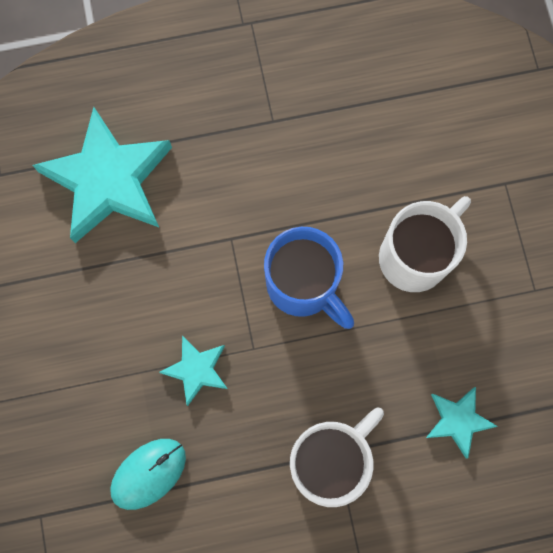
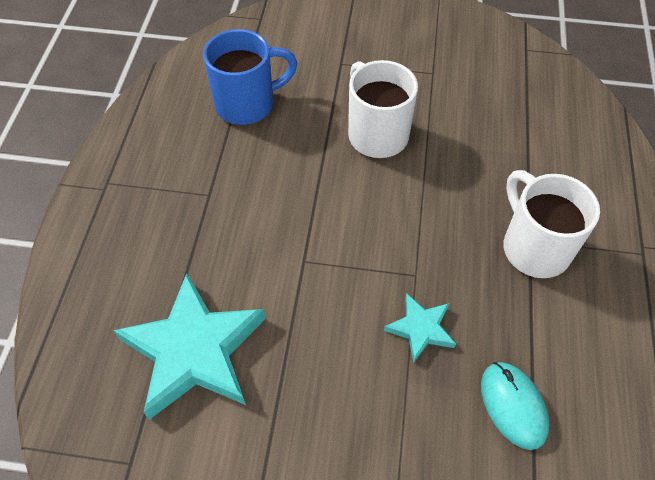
camera: 70 degrees left, 20 degrees down
(303, 285) = (371, 218): blue mug -> blue mug (247, 104)
(458, 420) = (523, 149): turquoise star -> none

